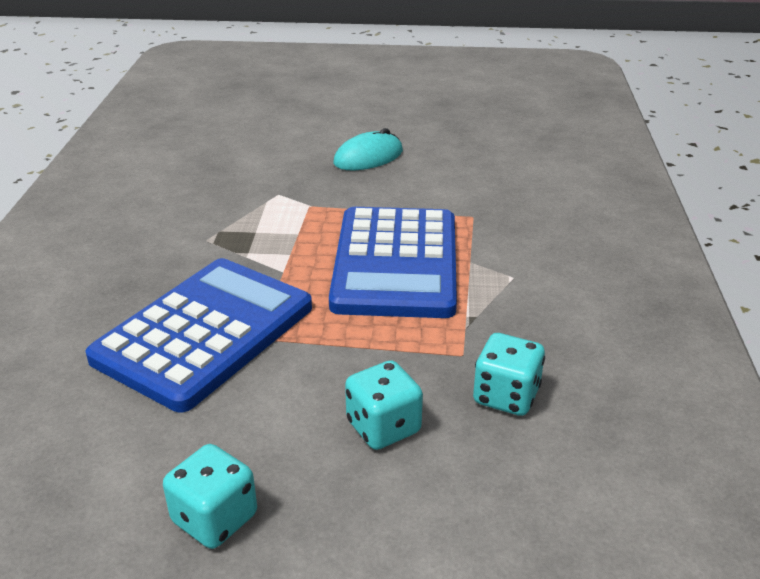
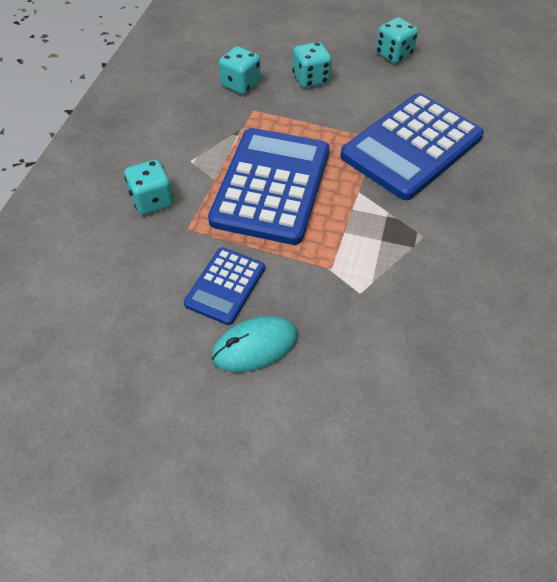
camera: 170 degrees left, 20 degrees up
(410, 184) = (225, 286): none -> blue calculator
(529, 233) = (152, 200): none -> turquoise dice

